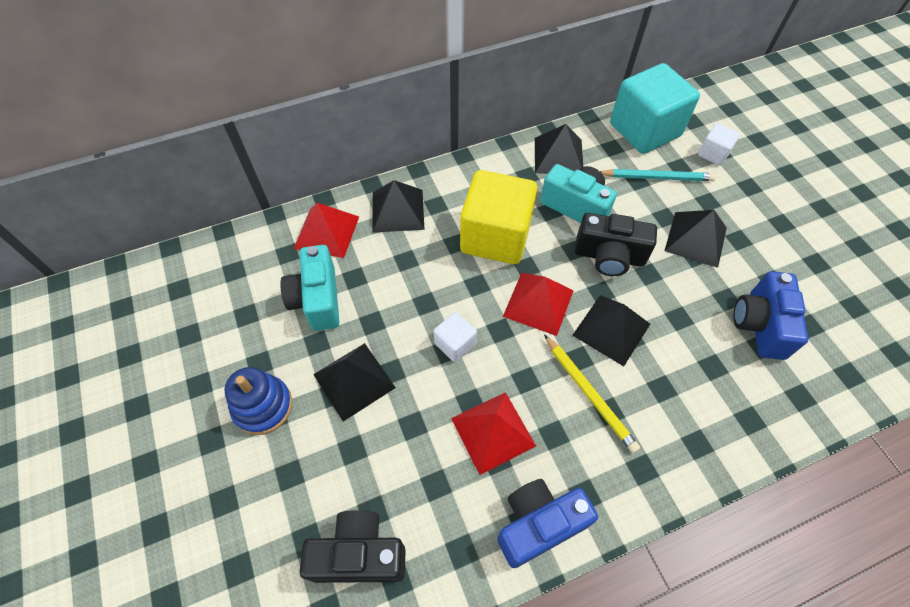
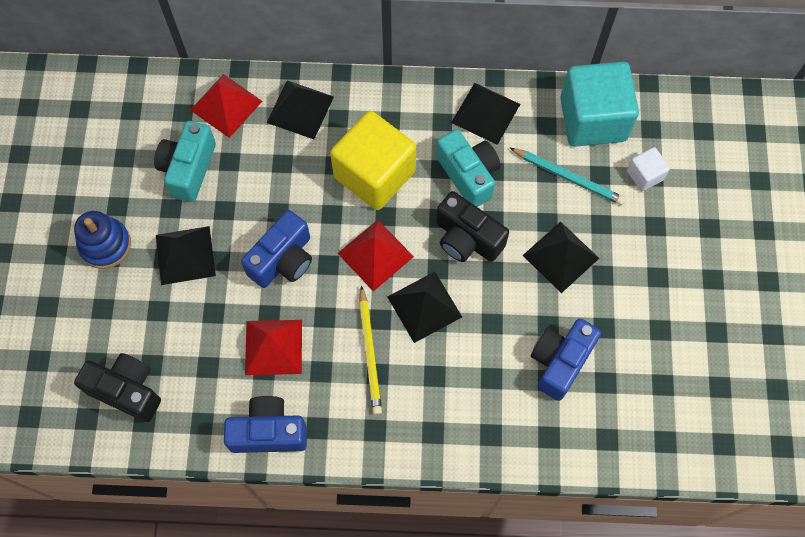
camera: 25 degrees right, 10 degrees up
(455, 344) = (283, 260): white cube -> blue camera

